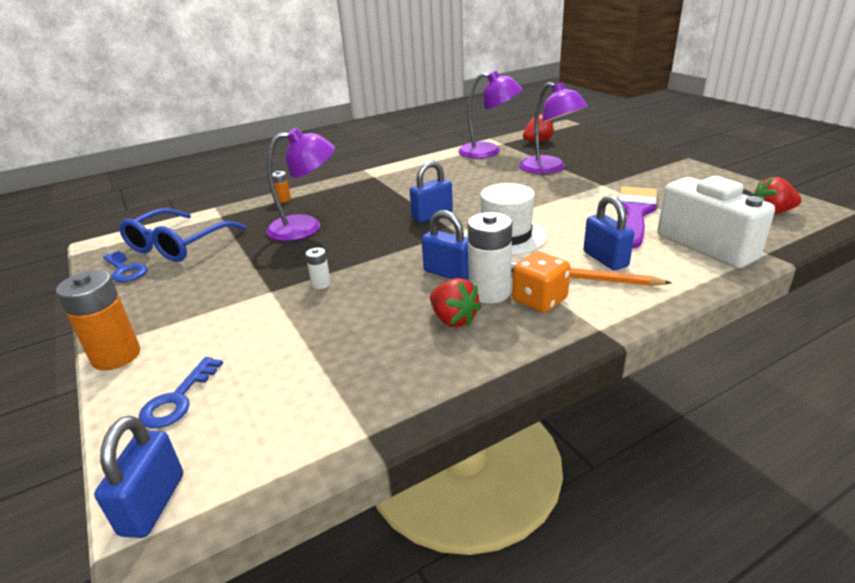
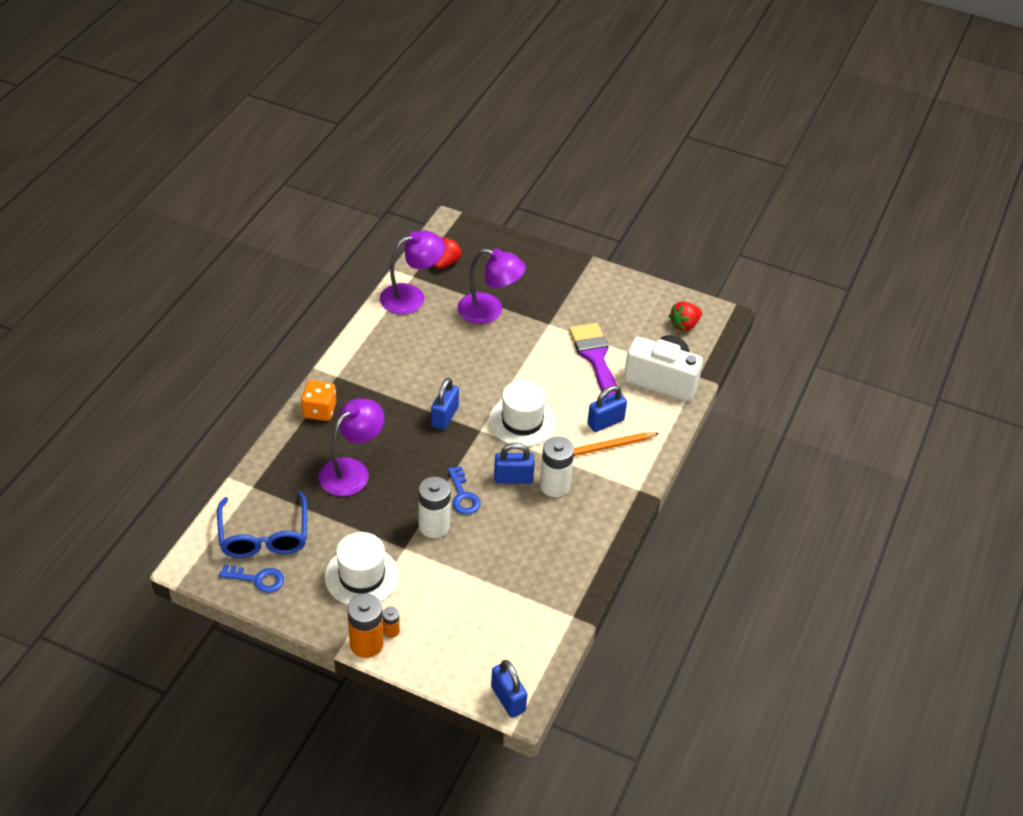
camera: 40 degrees left, 15 degrees up
(178, 399) = (447, 648): blue key -> blue key (463, 495)
(202, 298) = (361, 576): none -> white hat
(283, 200) = (287, 442): orange battery -> orange battery (391, 631)
(321, 284) = (434, 526): white battery -> white battery, size x2.03
(453, 319) = (551, 518): red strawberry -> none
(539, 300) = (590, 479): orange dice -> orange dice (319, 411)
(605, 259) = (605, 422): blue padlock -> blue padlock turned 60 degrees counterclockwise

